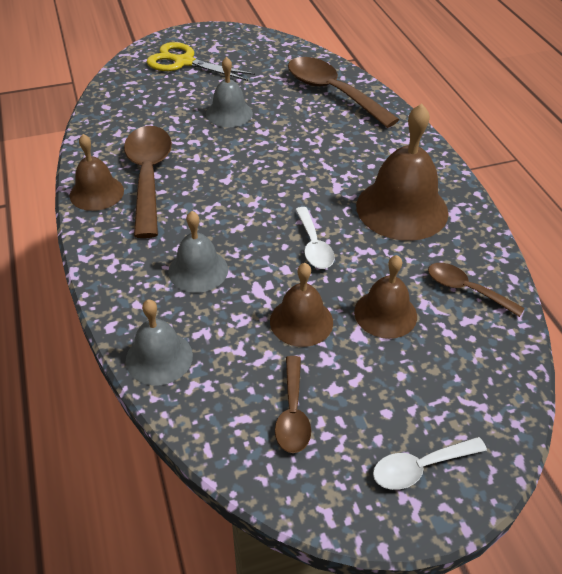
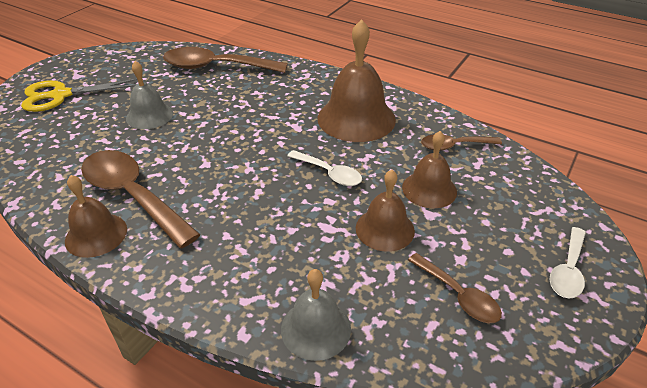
camera: 40 degrees left, 5 degrees down
(198, 270) = (265, 241): grey bell -> none

